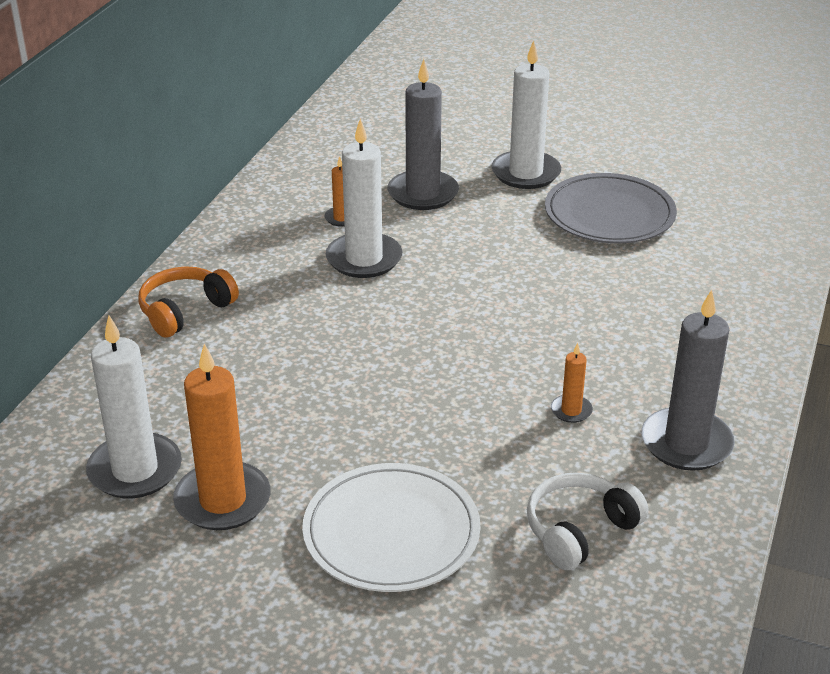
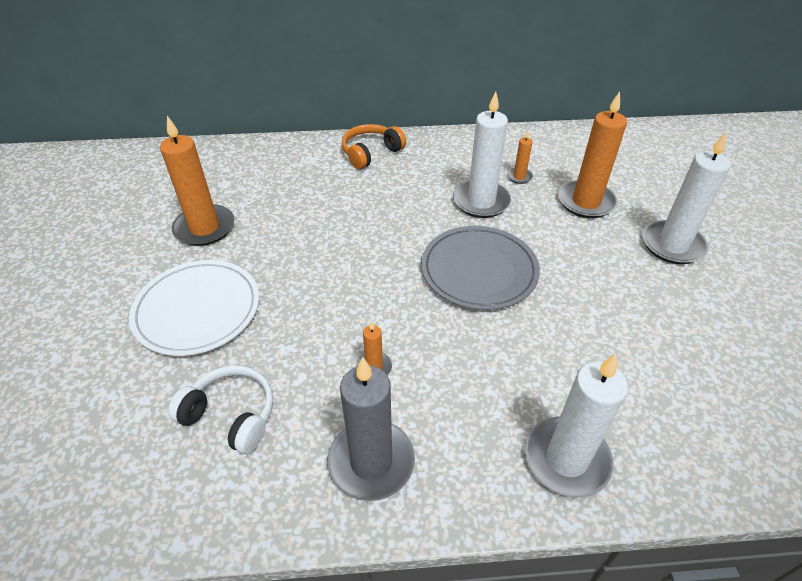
camera: 65 degrees right, 10 degrees up
(135, 470) = (219, 188): white candle -> white candle (566, 459)
(185, 311) = (371, 153): orange headphones -> orange headphones turned 60 degrees counterclockwise
(423, 194) = (586, 202): grey candle -> orange candle
(609, 214) = (666, 314): grey plate -> grey plate (479, 270)

